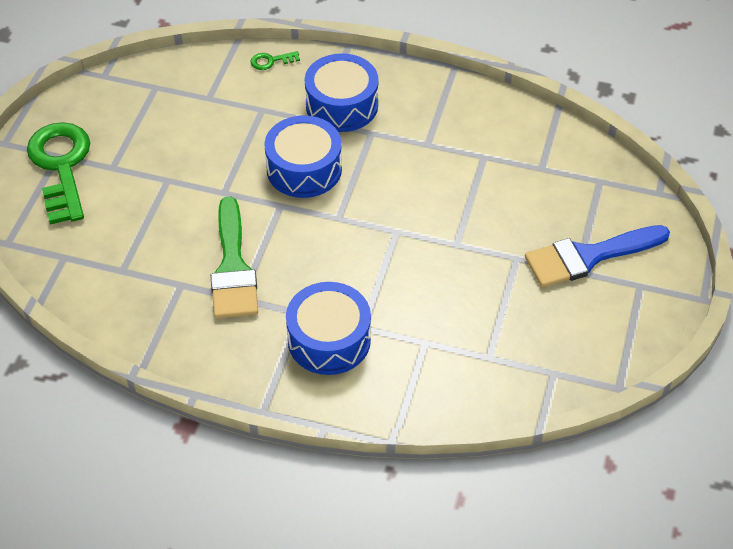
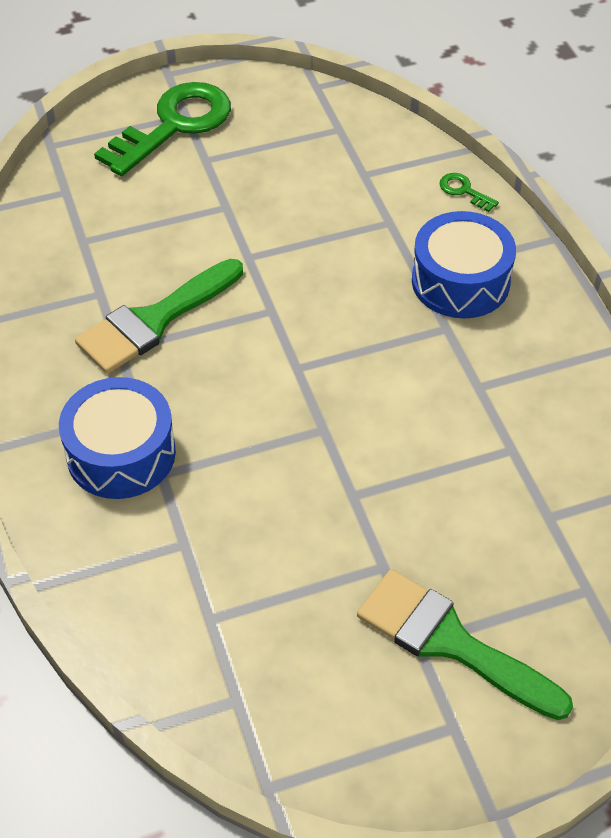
camera: 55 degrees right, 0 degrees up
(304, 169) = (339, 301): blue drum -> none
(588, 257) = (450, 642): blue brush -> green brush

